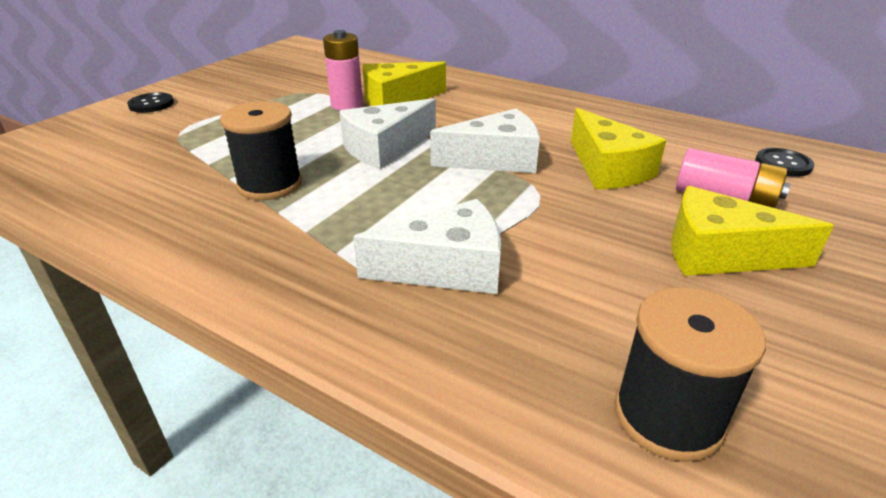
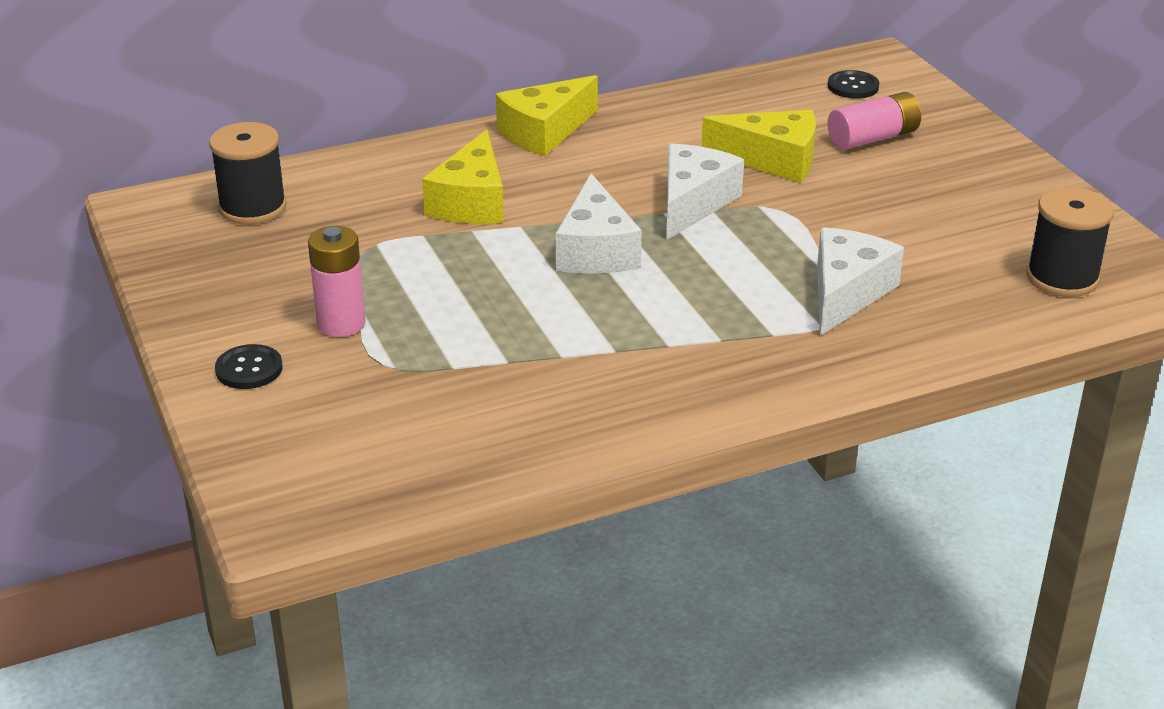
camera: 55 degrees left, 0 degrees up
(270, 184) = (603, 336): black spool -> black spool (253, 208)
(347, 105) = (445, 236): pink battery -> pink battery (341, 324)
(720, 254) = (939, 180): yellow cheese -> yellow cheese (545, 132)

